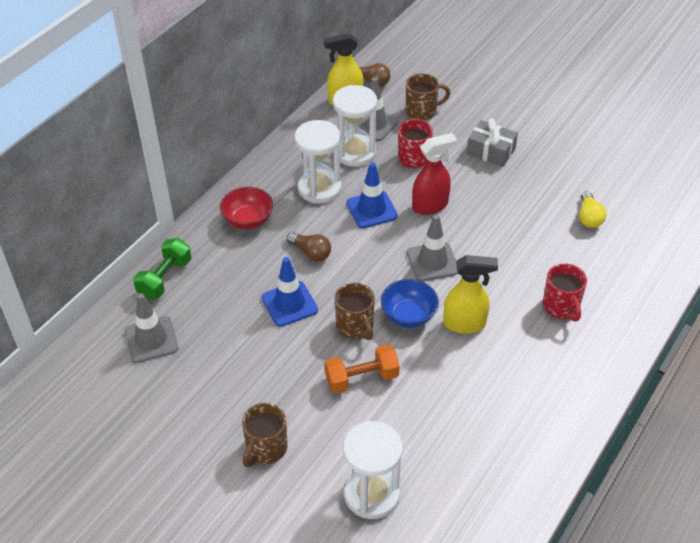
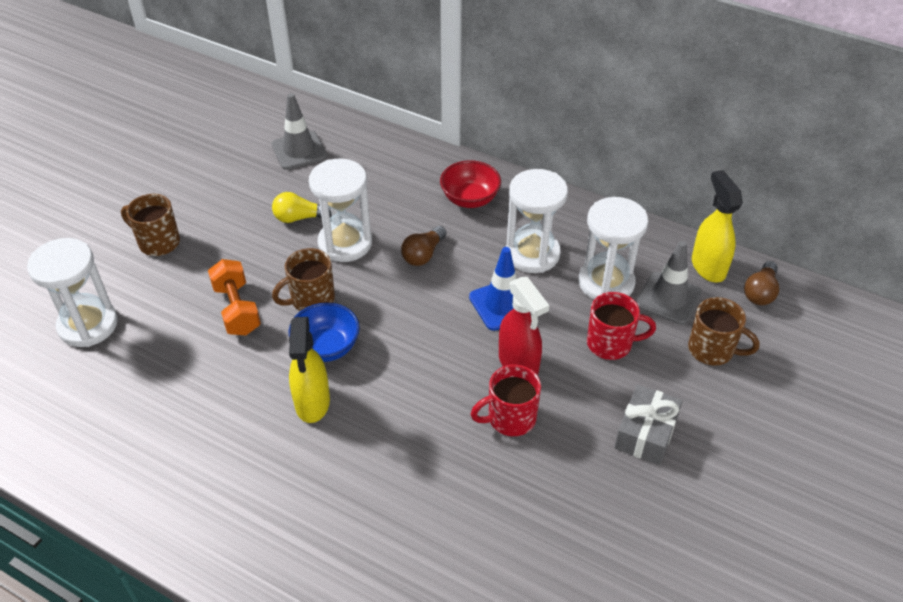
camera: 85 degrees right, 0 degrees up
(165, 278) = (379, 149): green dumbbell -> none
(289, 304) = (345, 243): blue traffic cone -> white hourglass
(422, 111) = (712, 350): brown mug -> brown mug turned 45 degrees counterclockwise
(432, 262) = (416, 368): grey traffic cone -> none
(561, 307) = (339, 513): red mug -> red mug (510, 418)
(589, 217) = (522, 561): yellow light bulb -> yellow light bulb (299, 218)

